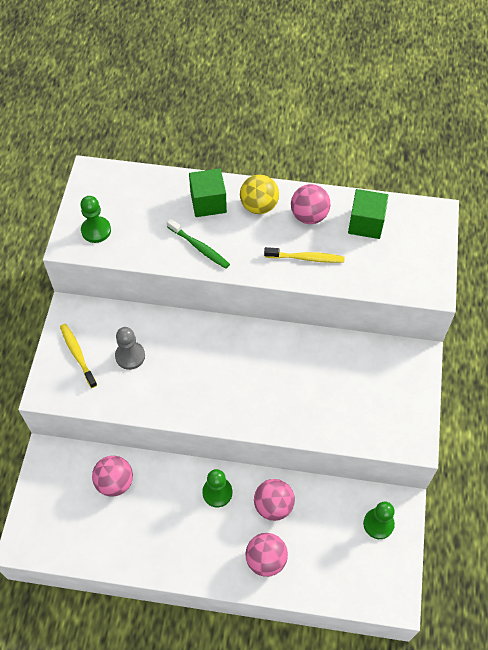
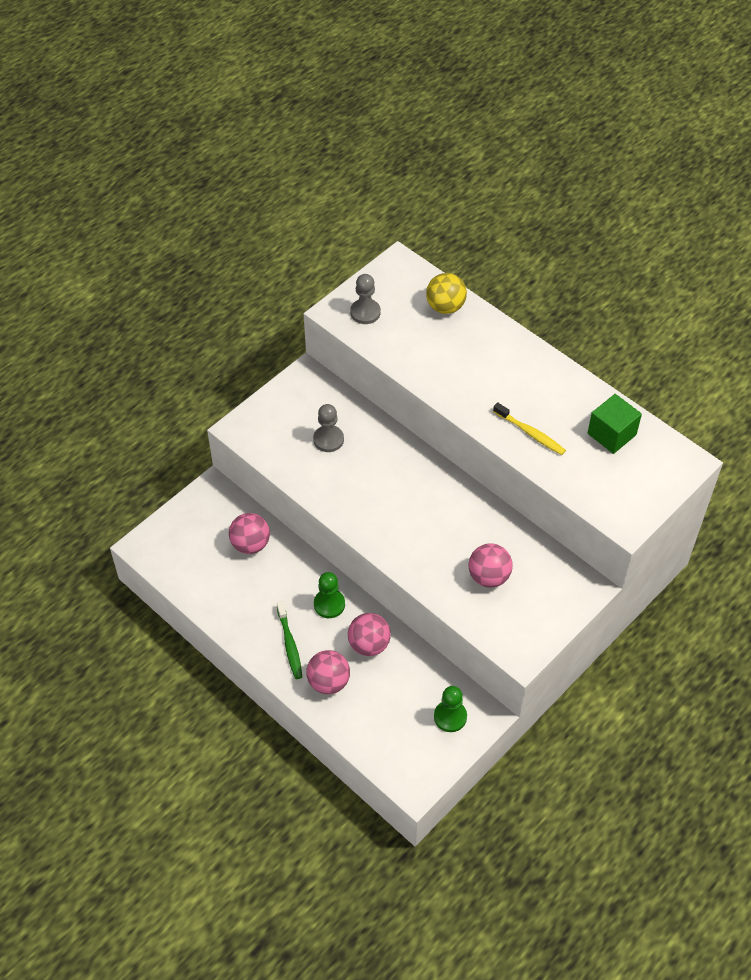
camera: 35 degrees right, 5 degrees down
(77, 354) = (286, 414): yellow toothbrush -> none
(96, 230) = (365, 312): green pawn -> grey pawn
(199, 247) = (442, 373): green toothbrush -> green toothbrush (290, 644)
(208, 202) = (481, 340): green cube -> none
(259, 206) = (524, 367): yellow ball -> yellow ball (445, 307)
(309, 216) = (563, 399): pink ball -> pink ball (489, 576)

